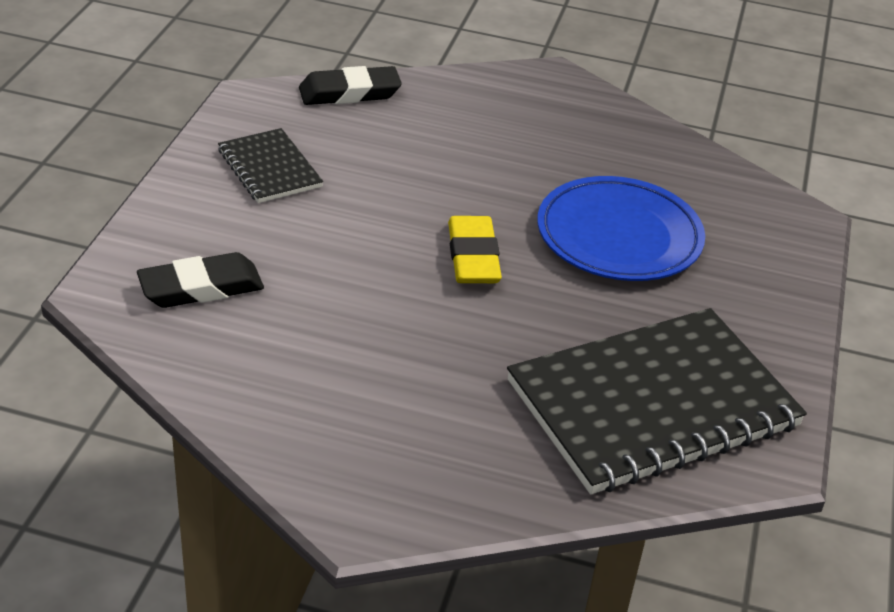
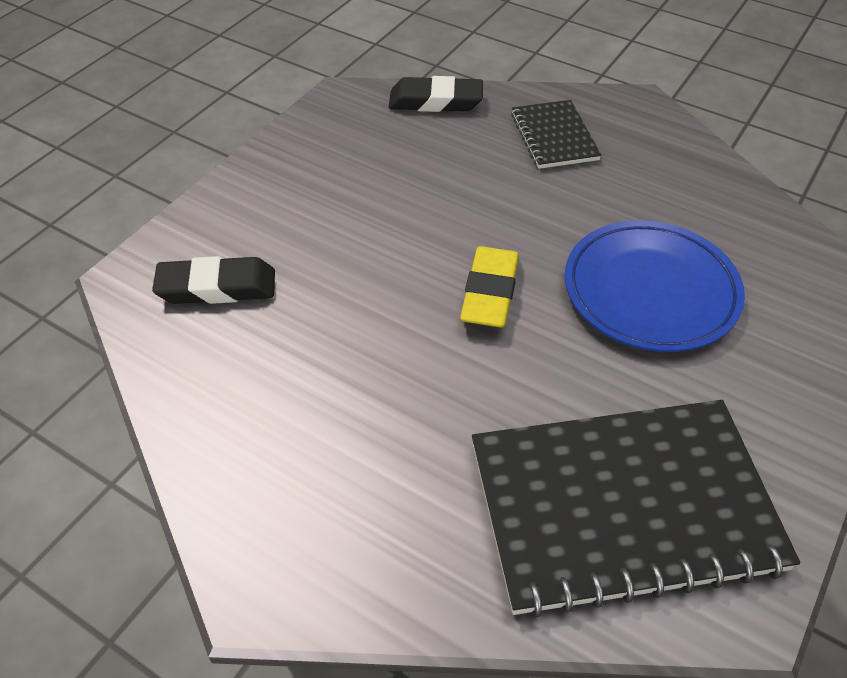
camera: 20 degrees right, 10 degrees up
(269, 168) = (331, 170): black notebook -> black notebook (554, 136)

